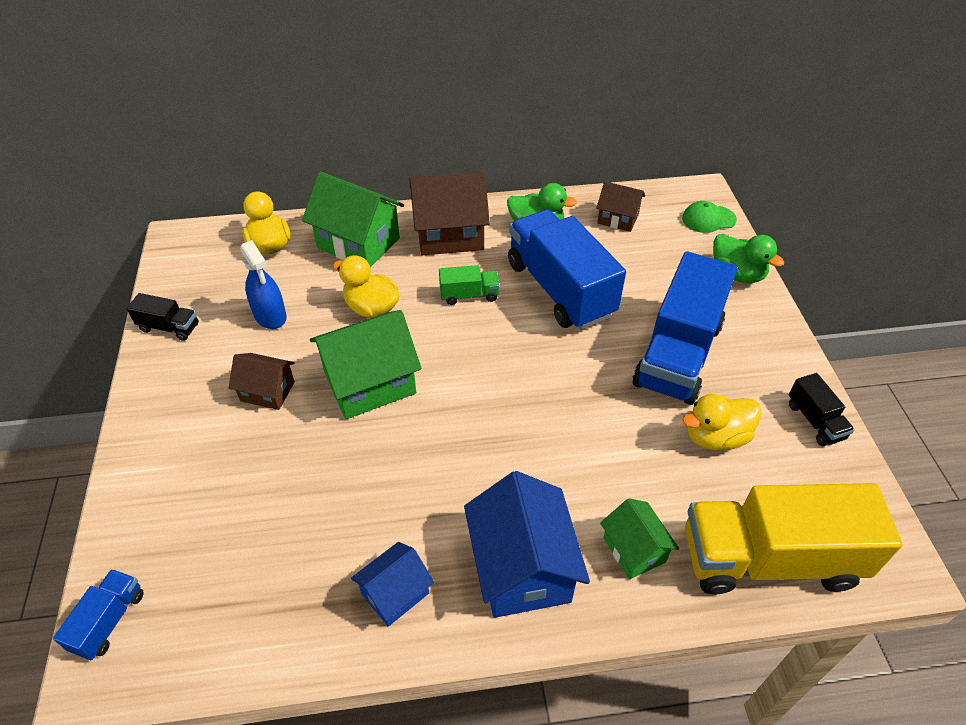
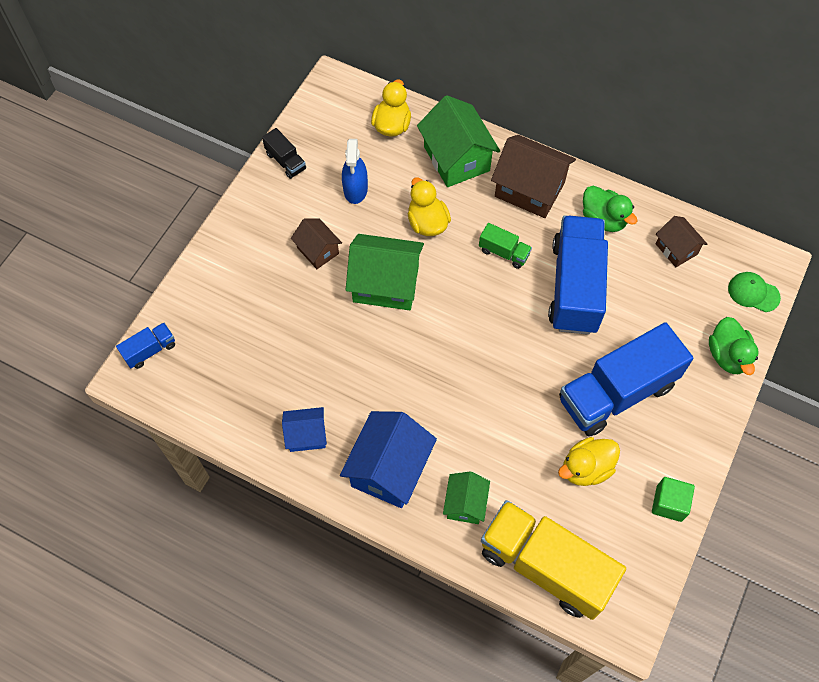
camera: 35 degrees right, 15 degrees up
(715, 437) = (586, 468): yellow duck -> yellow duck turned 45 degrees counterclockwise
(814, 421) = (669, 503): black truck -> green cube

